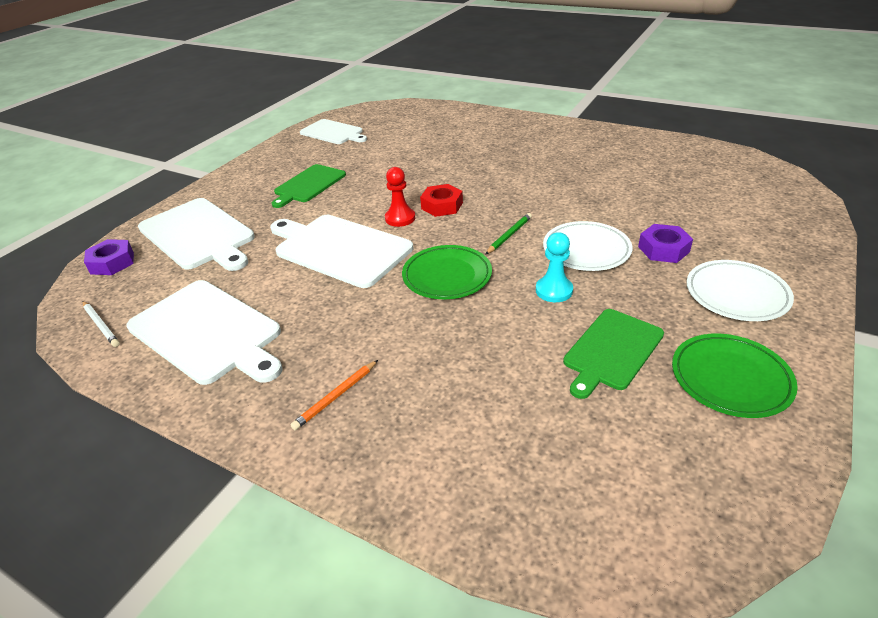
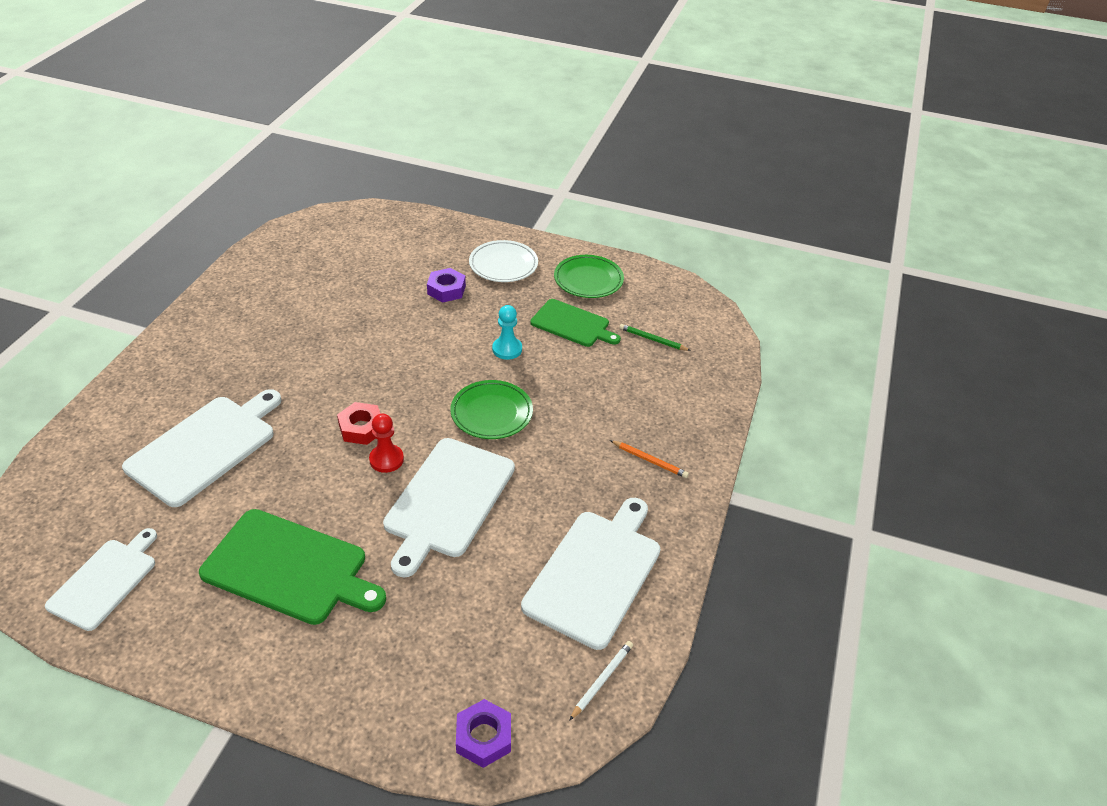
camera: 105 degrees left, 5 degrees up
(198, 235) = (416, 657): white cutting board -> white cutting board (205, 447)
(308, 185) = (289, 568): green cutting board -> green cutting board, size x1.57
(509, 235) = (423, 376): green pencil -> green pencil (652, 339)
(586, 250) = (448, 330): white plate -> none

